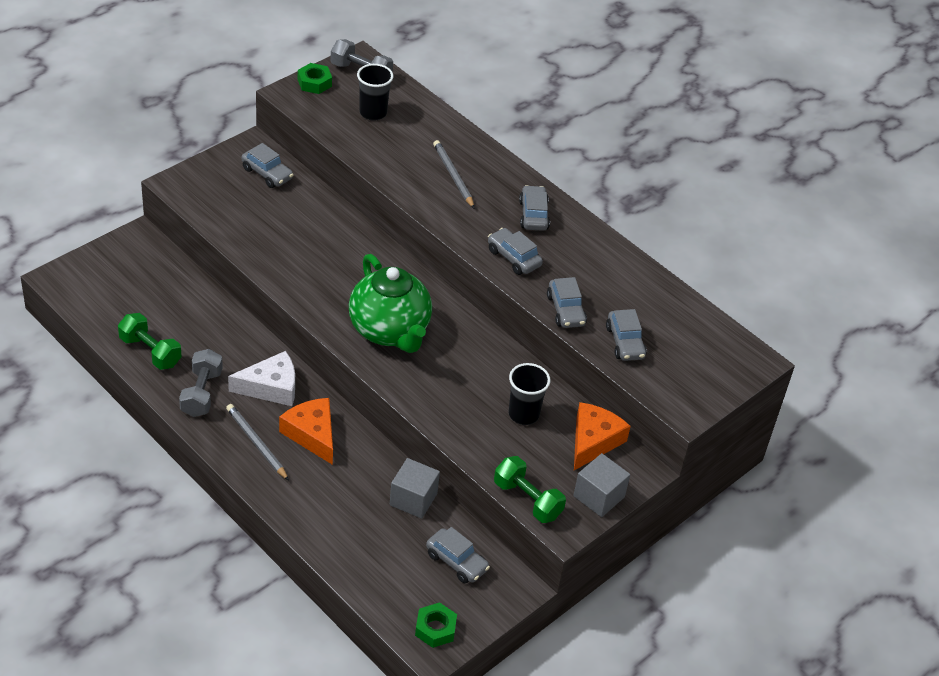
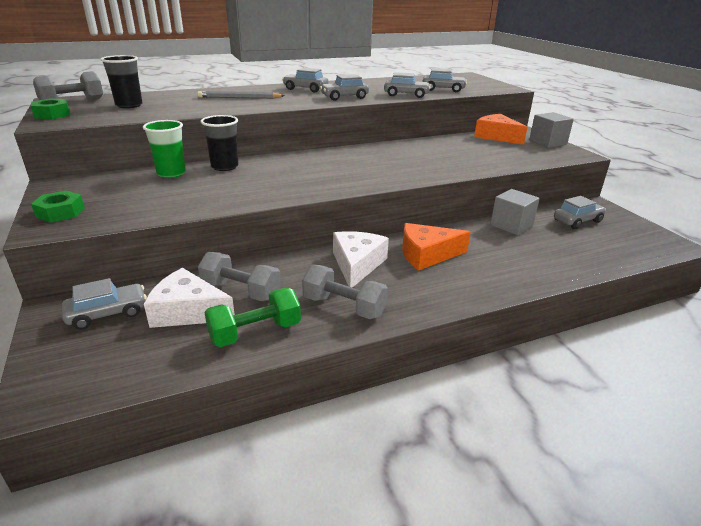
camera: 65 degrees left, 15 degrees down
(161, 306) = (188, 311): none -> white cheese
(198, 326) = (241, 291): none -> grey dumbbell
(256, 443) = (430, 285): grey pencil -> none
(267, 173) = (105, 184): grey car -> grey car (108, 313)
(311, 202) = (171, 173): none -> green cup
(390, 331) = (359, 170): green teapot -> none
(435, 629) = (651, 240): green nut -> green nut (60, 212)
(523, 414) = (467, 148): black cup -> black cup (224, 167)
(527, 500) = (553, 159): green dumbbell -> none

